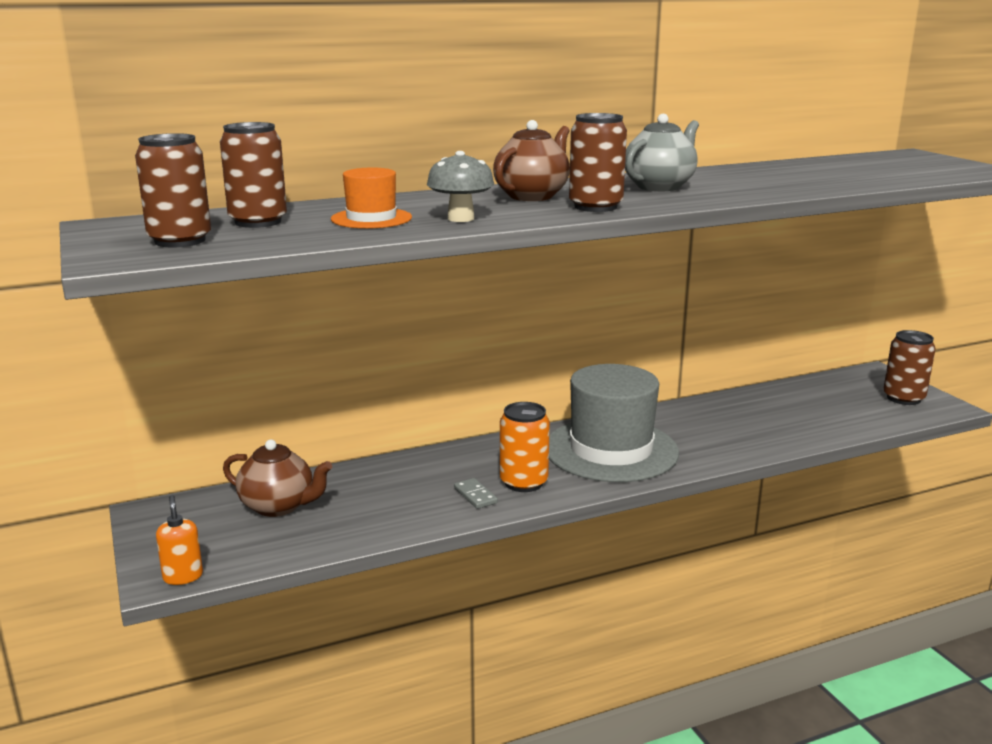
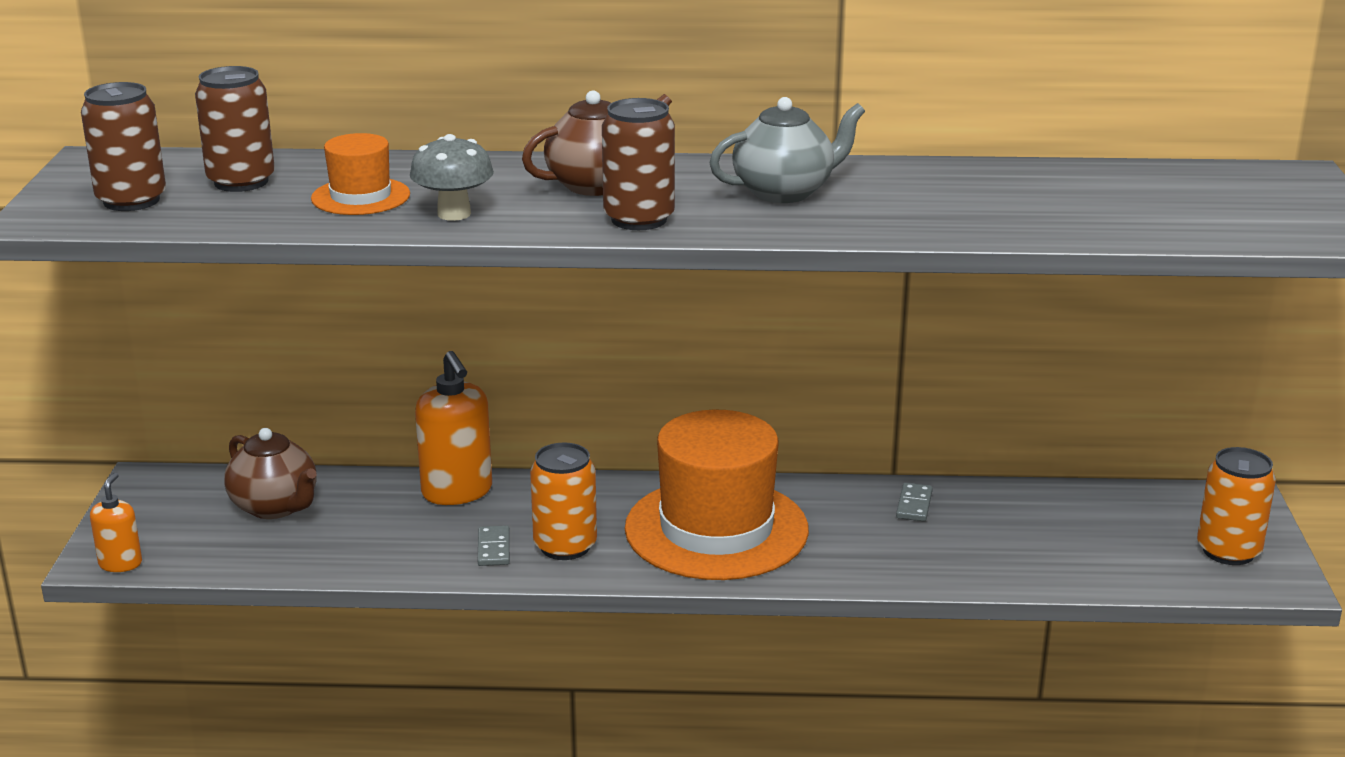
camera: 25 degrees right, 5 degrees up
(410, 466) = (457, 492): none -> orange soap dispenser
(611, 450) = (716, 529): grey hat -> orange hat
(711, 411) = (914, 505): none -> grey domino
(903, 398) = (1228, 551): brown can -> orange can

